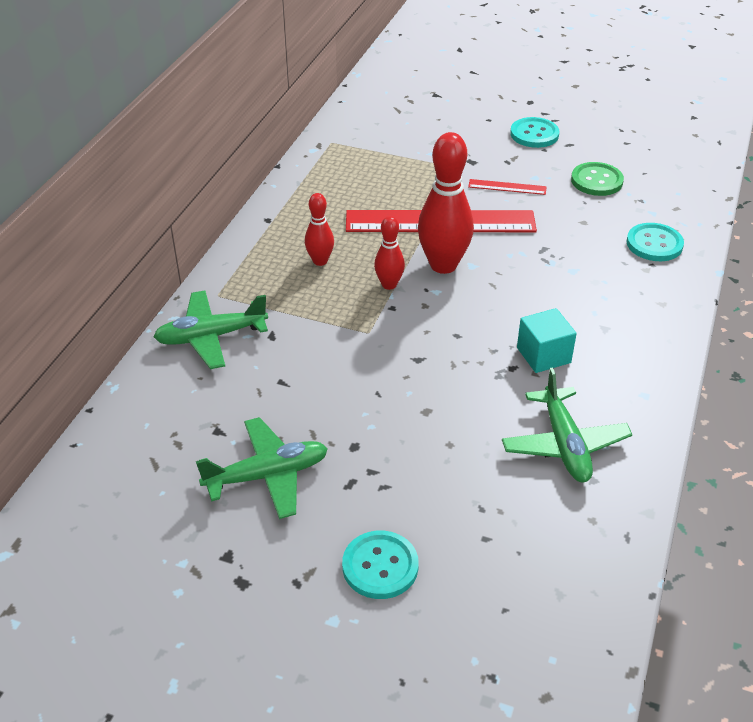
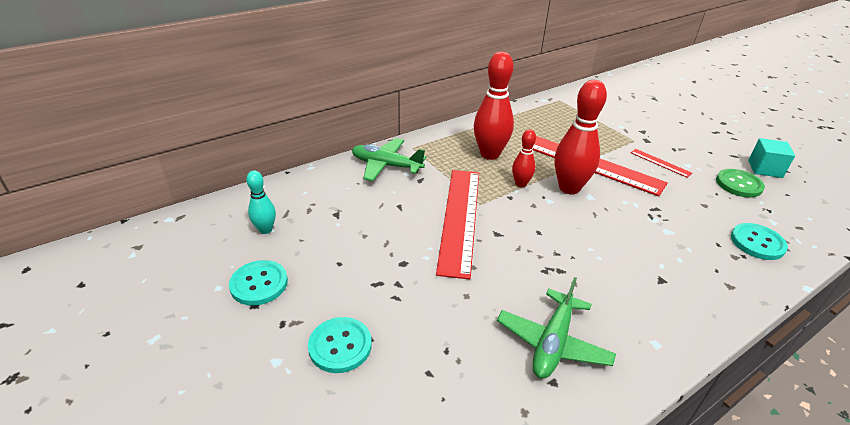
camera: 35 degrees right, 5 degrees down
(153, 496) = (265, 230): none -> turquoise bowling pin
(267, 475) = (335, 252): green plane -> none
(320, 261) = (490, 154): red bowling pin -> red bowling pin, size x1.85
(363, 362) = (459, 218): none -> red ruler
(534, 134) = (710, 141): turquoise button -> turquoise button (259, 284)
(543, 355) = (592, 274): turquoise cube -> turquoise cube (765, 169)

